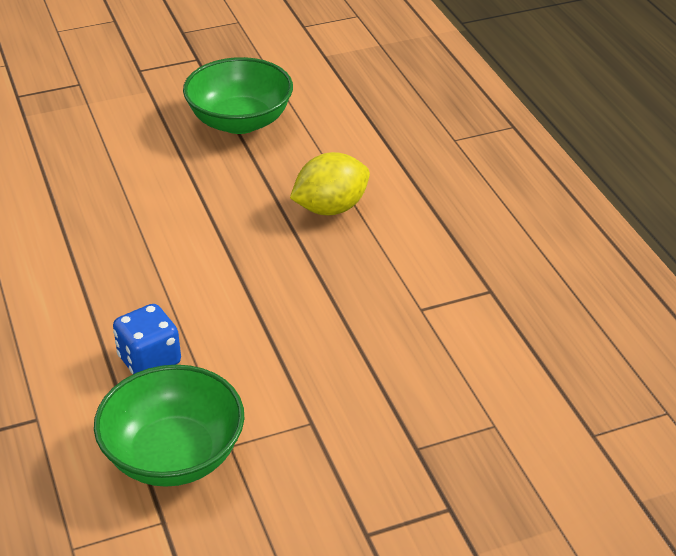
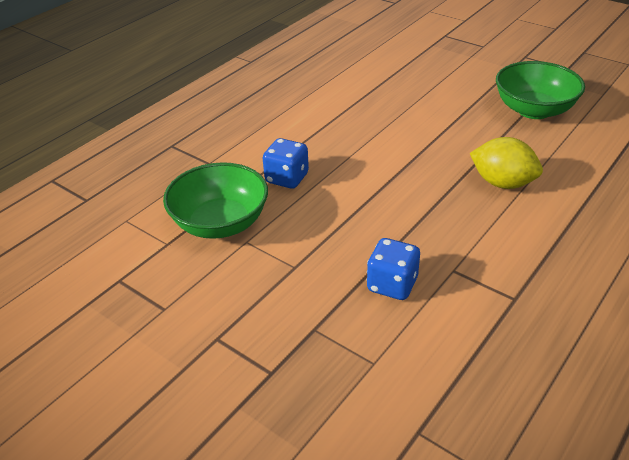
camera: 60 degrees right, 0 degrees up
(404, 361) = (392, 284): none -> blue dice

